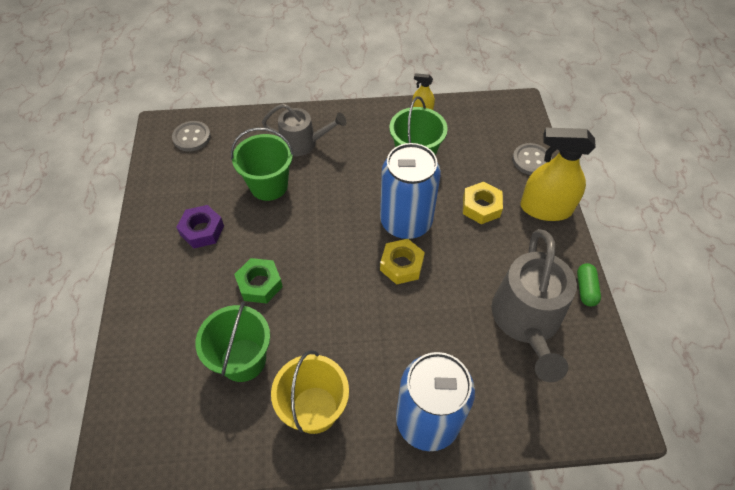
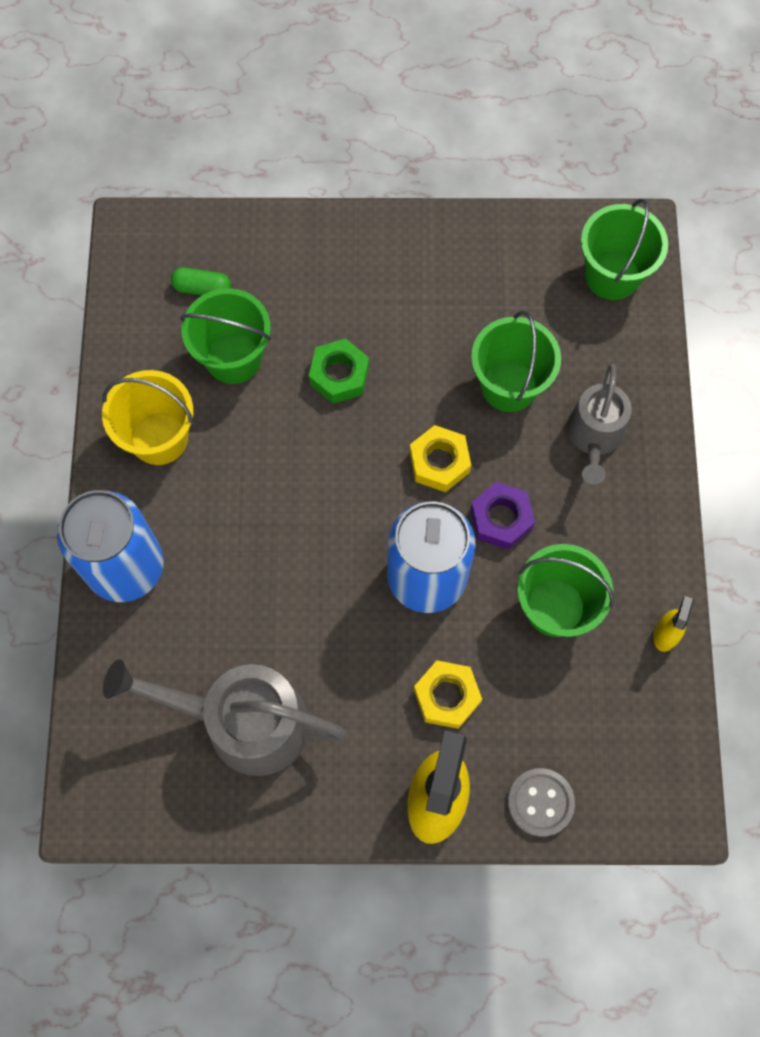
camera: 95 degrees right, 15 degrees up
(192, 137) = (612, 275): grey button -> green bucket
(202, 230) = (433, 301): purple nut -> purple nut (501, 519)
(401, 265) = (351, 562): yellow nut -> yellow nut (439, 462)
(585, 289) = (283, 822): green capsule -> green capsule (202, 288)

